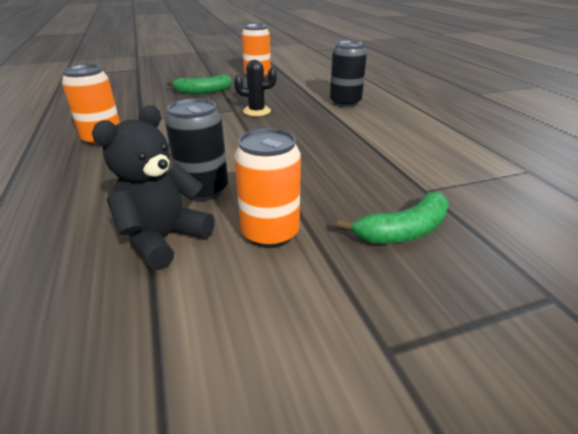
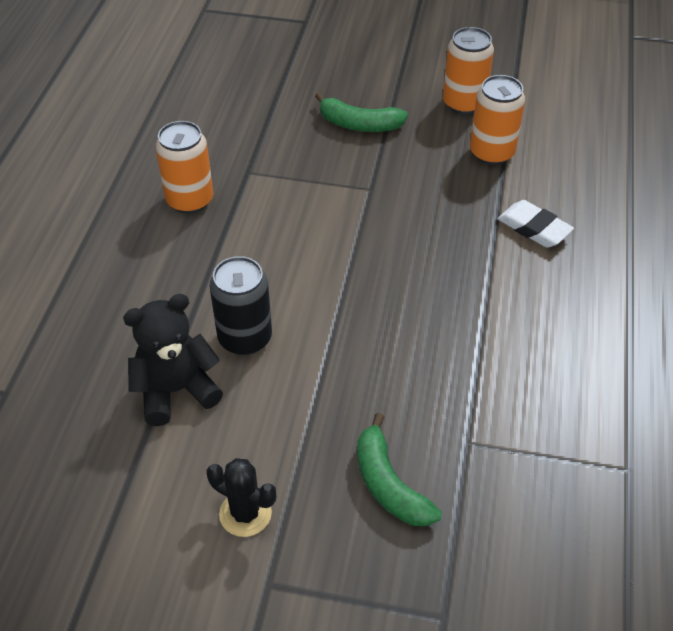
camera: 30 degrees right, 15 degrees up
(256, 111) = (397, 204): black cactus -> black cactus (245, 513)
(270, 233) = (267, 427): orange can -> orange can (491, 153)
(345, 103) = (534, 228): black can -> white eraser
(403, 231) = (388, 484): green banana -> green banana turned 60 degrees clockwise

